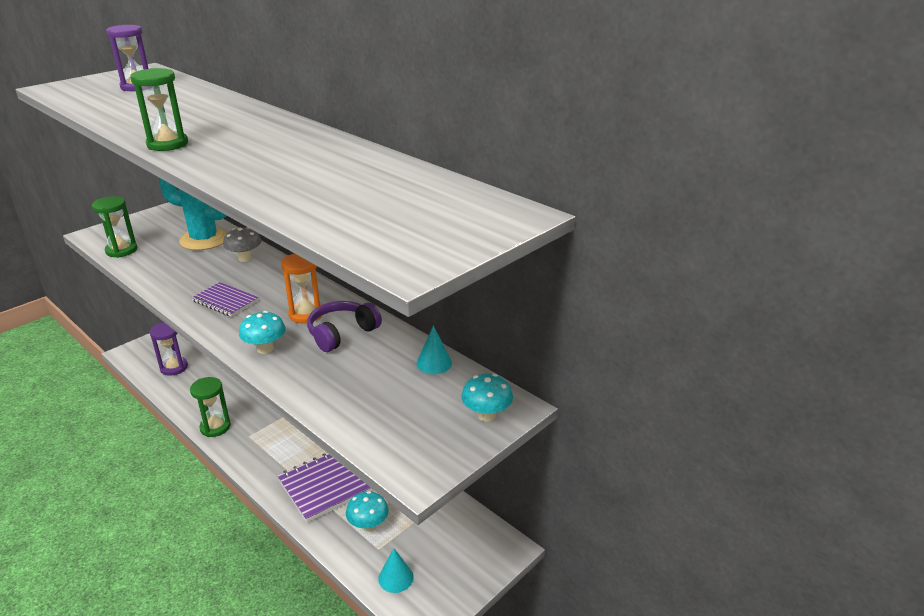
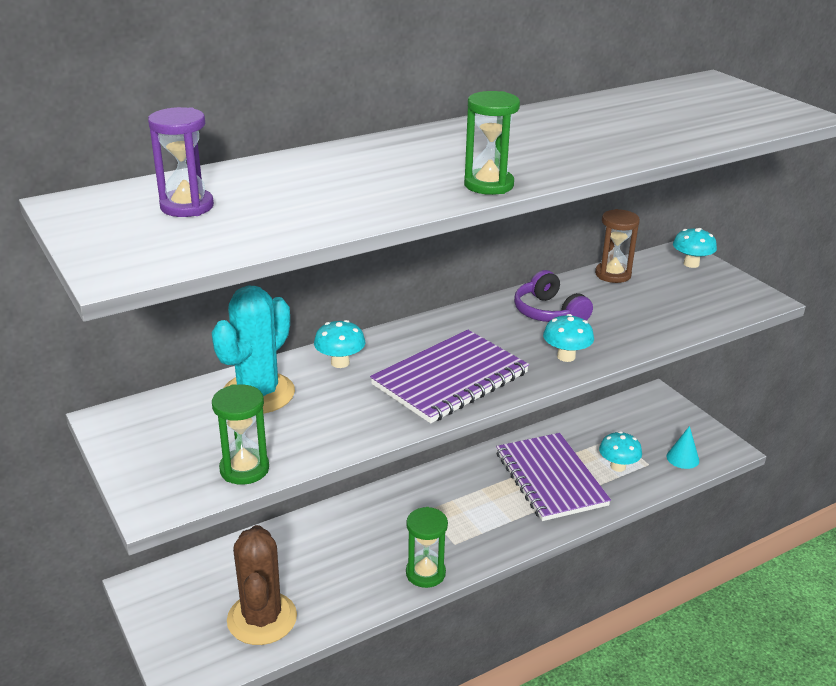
camera: 75 degrees left, 0 degrees up
(174, 367) = (262, 618): purple hourglass -> brown cactus
(225, 301) = (450, 379): purple notebook -> purple notebook, size x1.88
(245, 258) = (340, 362): grey mushroom -> turquoise mushroom
(306, 314) = (502, 329): orange hourglass -> none
(434, 363) = (613, 274): turquoise cone -> brown hourglass

